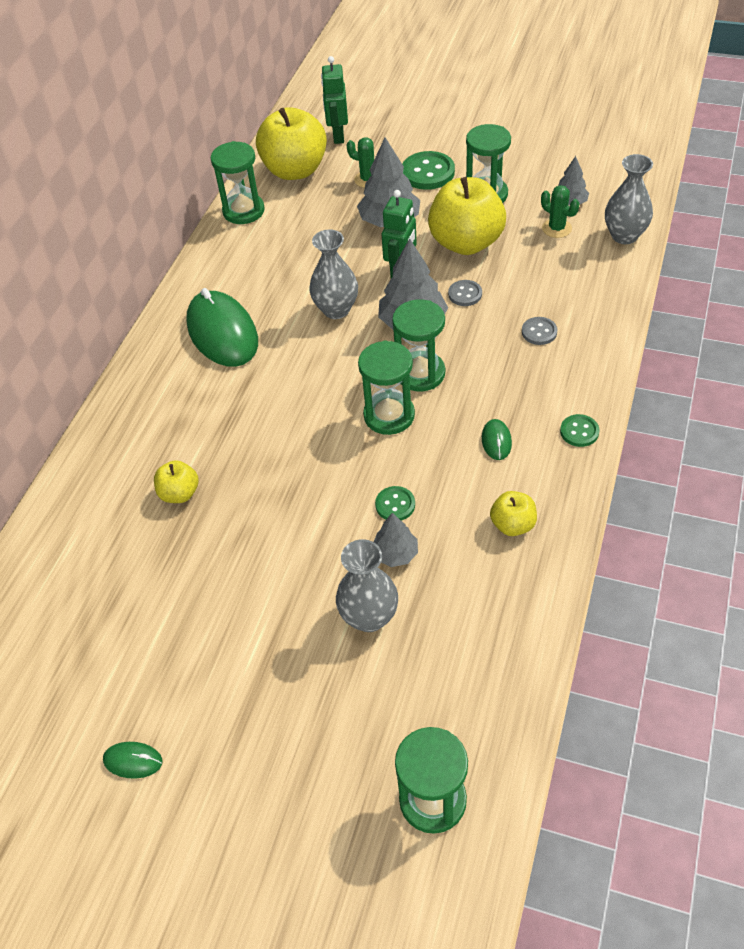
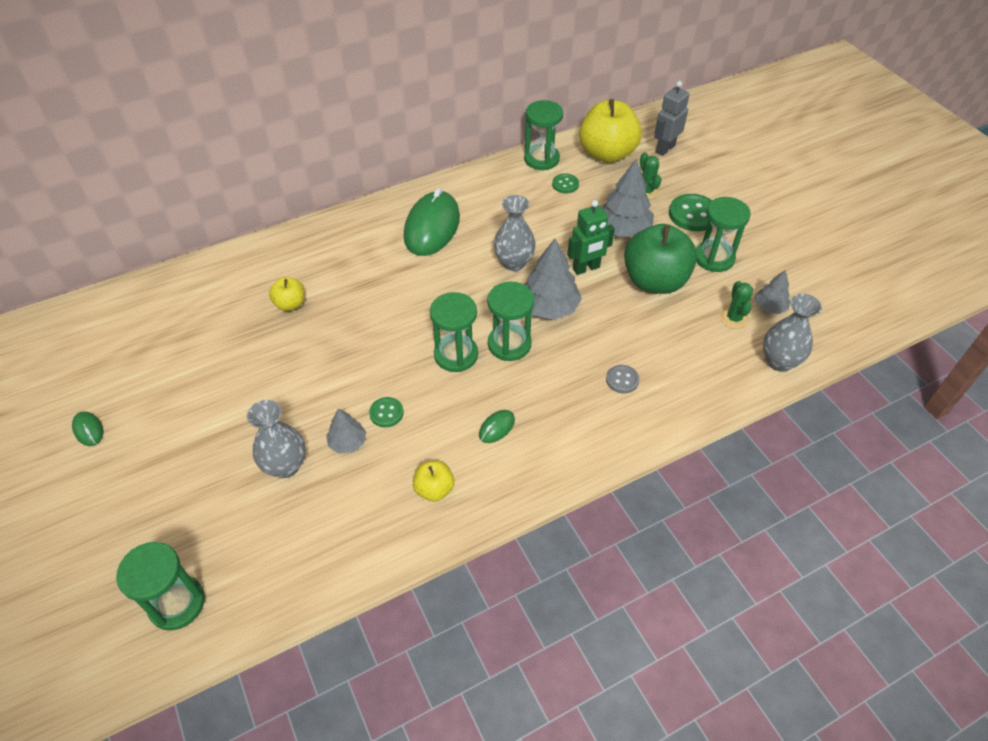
camera: 40 degrees right, 0 degrees up
(338, 136) = (665, 149): green robot -> grey robot
(465, 294) = (607, 315): grey button -> none
(466, 243) = (654, 281): yellow apple -> green apple
(579, 431) = (557, 469): green button -> green button (565, 184)

